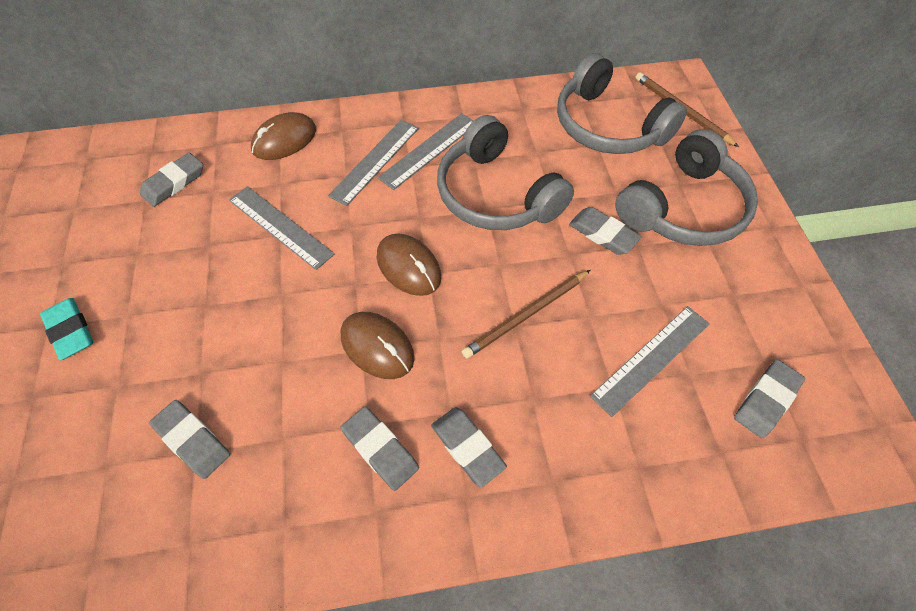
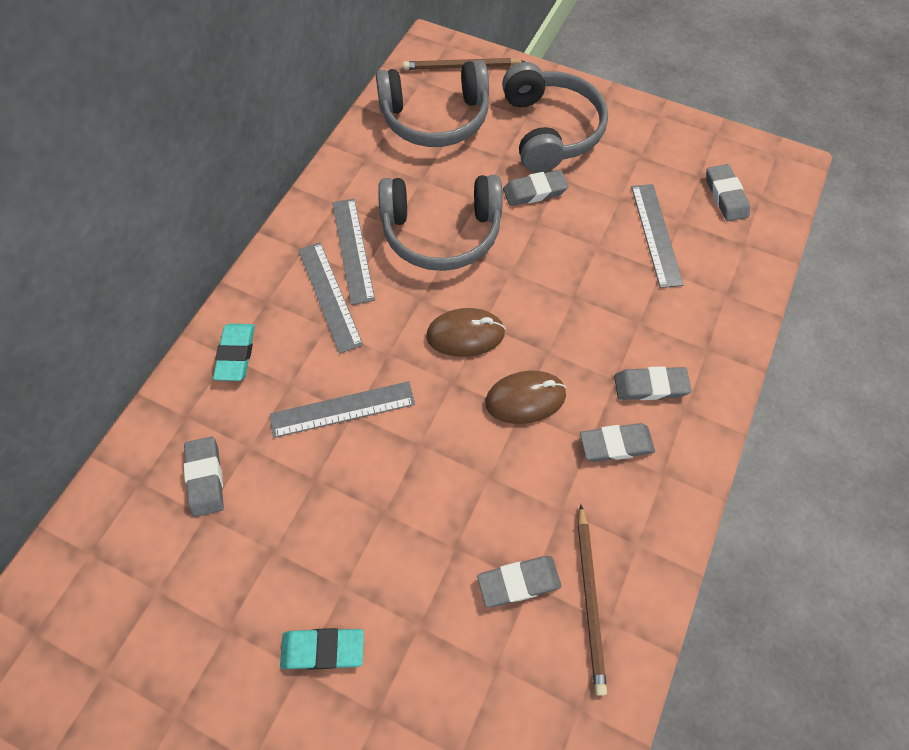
camera: 55 degrees left, 5 degrees up
(284, 140) = (236, 354): brown mouse -> turquoise eraser
(526, 315) = (569, 284): brown pencil -> brown pencil (590, 599)

